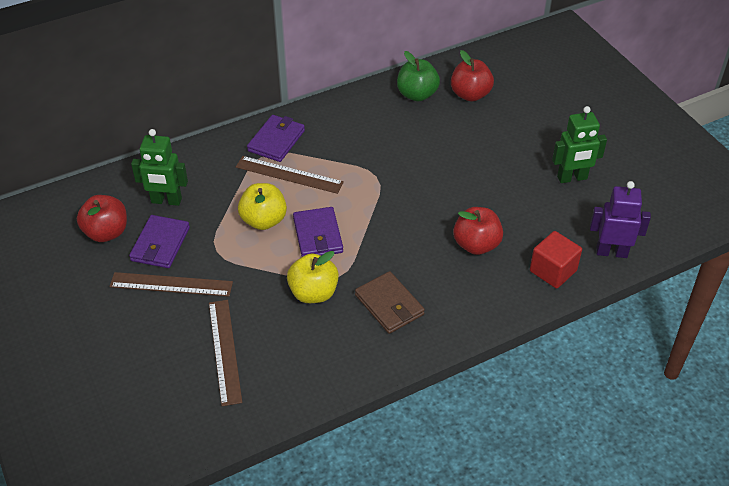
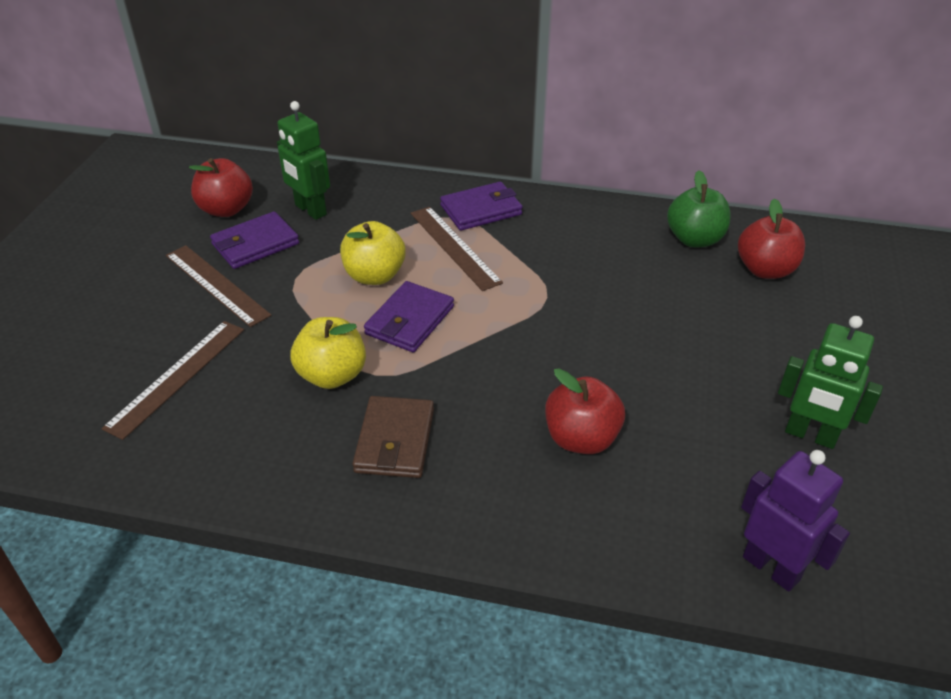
camera: 40 degrees right, 5 degrees down
(553, 271) = (651, 536): red cube -> none

